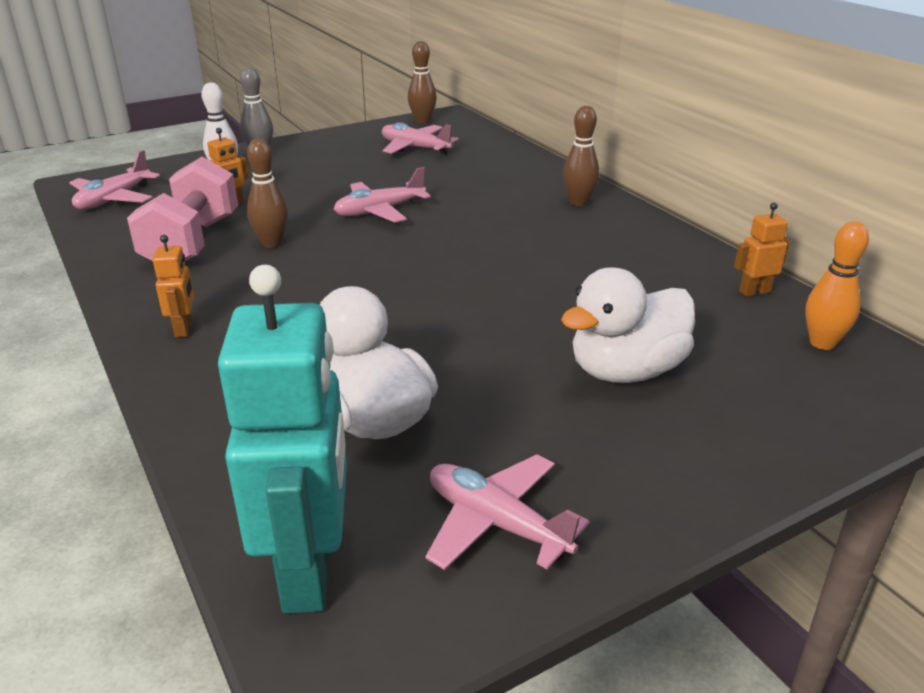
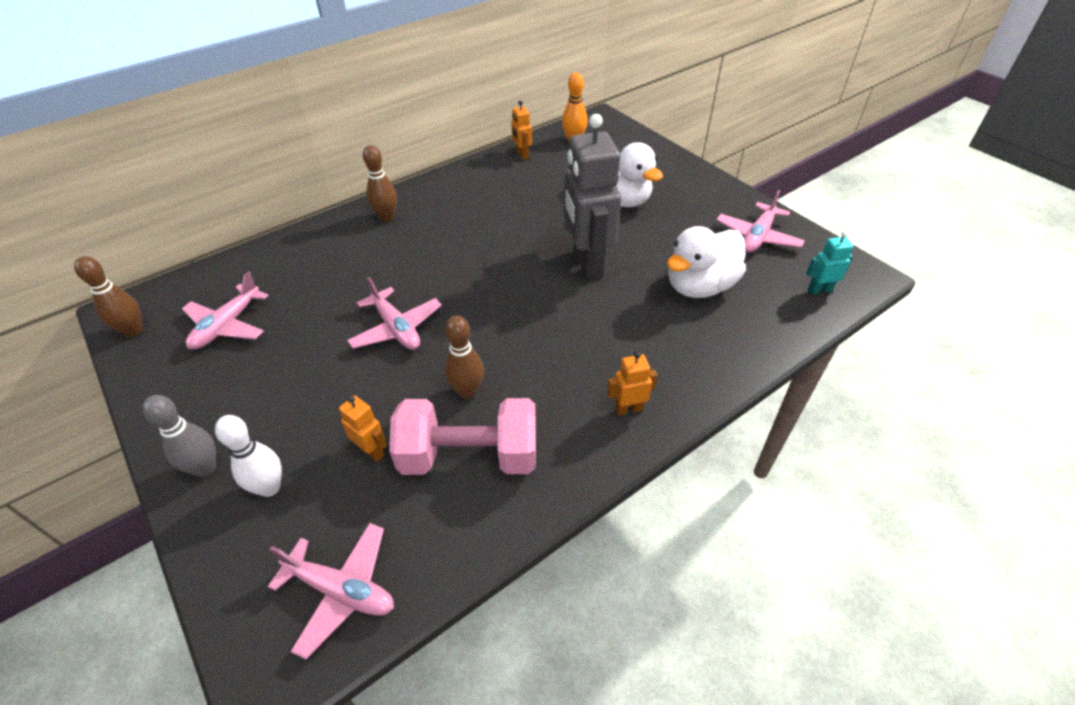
camera: 95 degrees left, 15 degrees up
(309, 570) = (819, 290): turquoise robot -> turquoise robot, size x0.44
(459, 325) = (587, 263): none -> grey robot

